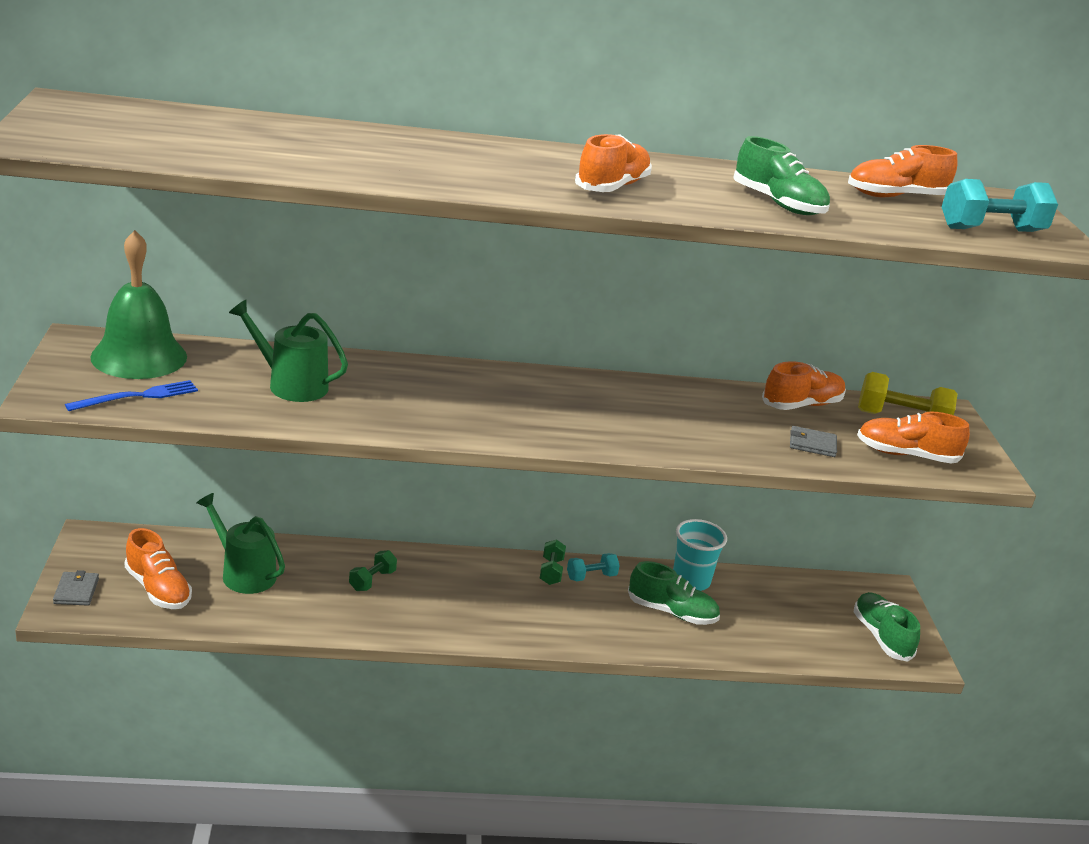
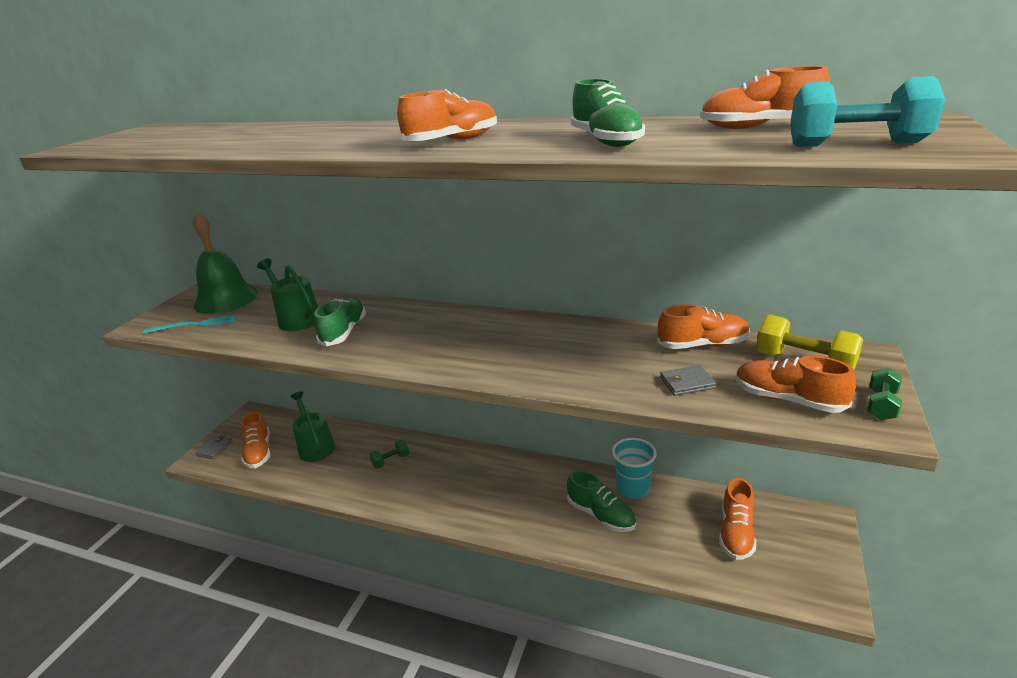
camera: 30 degrees right, 0 degrees up
(137, 396) = (194, 325): blue fork -> turquoise fork
(551, 571) = (522, 467): green dumbbell -> green dumbbell (881, 405)
(591, 577) = (551, 475): turquoise dumbbell -> none
(812, 444) = (687, 383): grey wallet -> grey wallet turned 45 degrees counterclockwise
(814, 612) = (736, 533): none -> orange shoe
(881, 637) = (796, 568): green shoe -> green shoe (344, 332)

